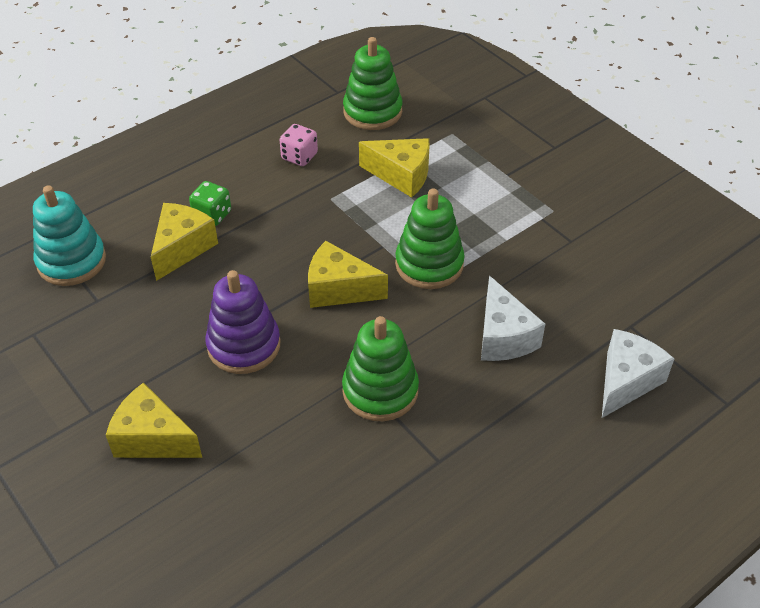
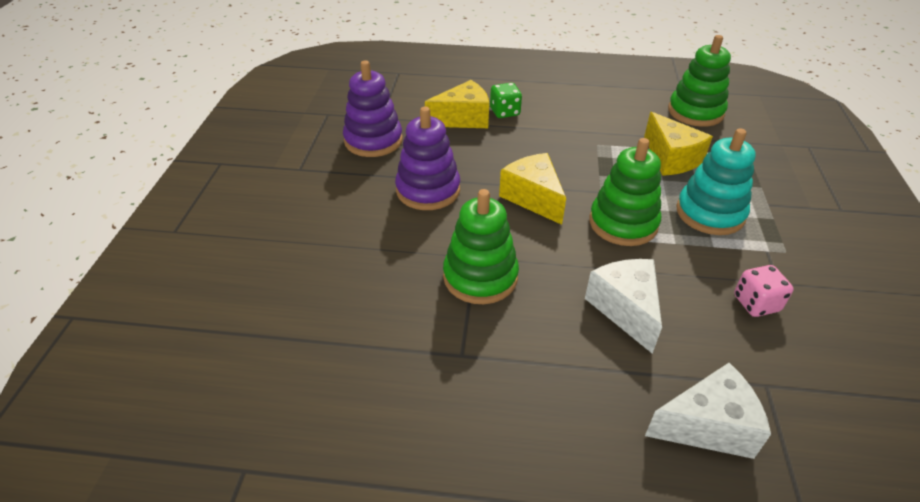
camera: 45 degrees right, 5 degrees down
(71, 261) = (394, 92): turquoise stacking toy -> turquoise stacking toy (710, 213)
(125, 331) = (373, 140): none -> purple stacking toy
(152, 438) = (309, 203): yellow cheese -> none
(299, 156) = (605, 111): pink dice -> pink dice (756, 303)
(503, 337) = (625, 309): white cheese -> white cheese turned 135 degrees clockwise

